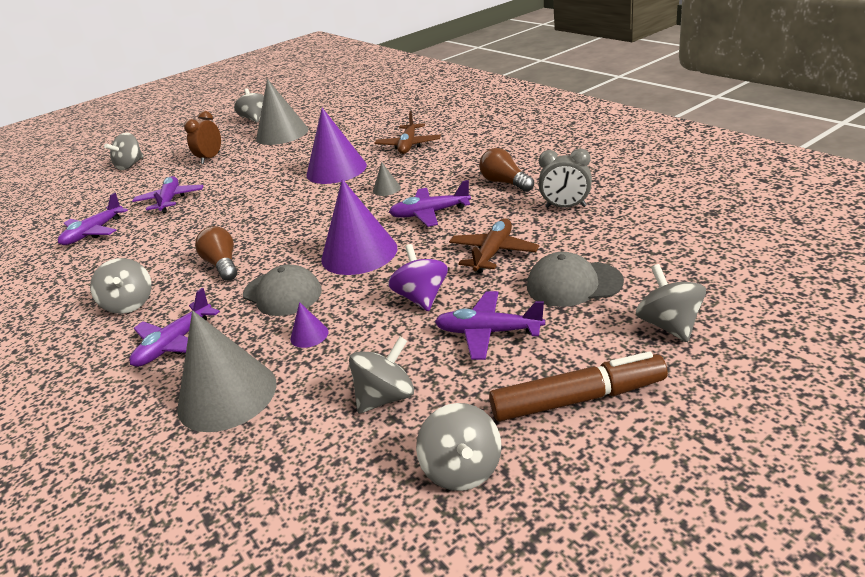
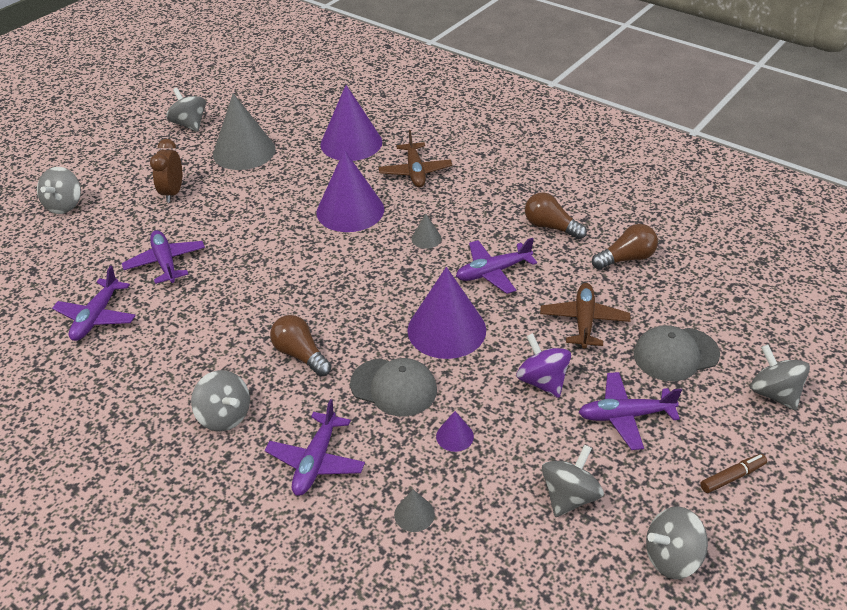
camera: 20 degrees left, 10 degrees up
(227, 395) = (414, 514): grey cone -> grey cone, size x0.43
(369, 128) = (351, 143): none -> purple cone
(462, 469) = (672, 557): grey spinning top -> grey spinning top turned 105 degrees clockwise
(565, 207) = (626, 258): grey clock -> brown light bulb
(578, 399) = (732, 477): brown marker -> brown marker, size x0.51

